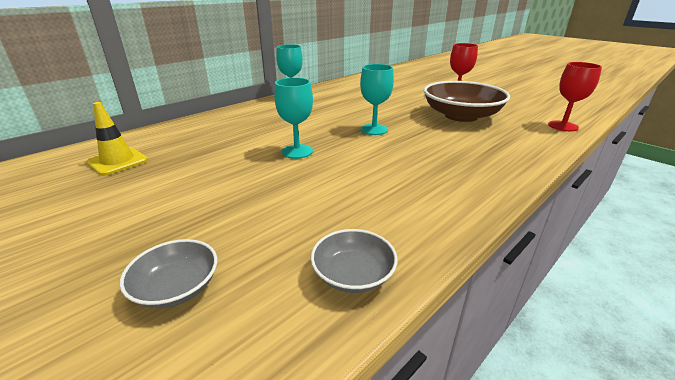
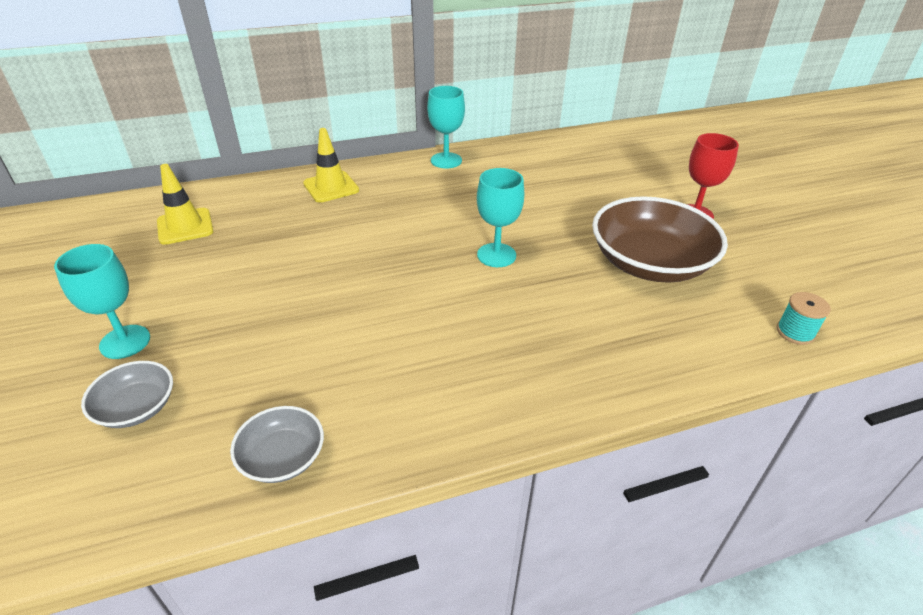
camera: 25 degrees right, 10 degrees up
(224, 120) = (331, 187): none -> yellow traffic cone
(297, 151) = (369, 267): turquoise goblet -> turquoise goblet (125, 342)
(563, 126) = (795, 332): red goblet -> turquoise spool

